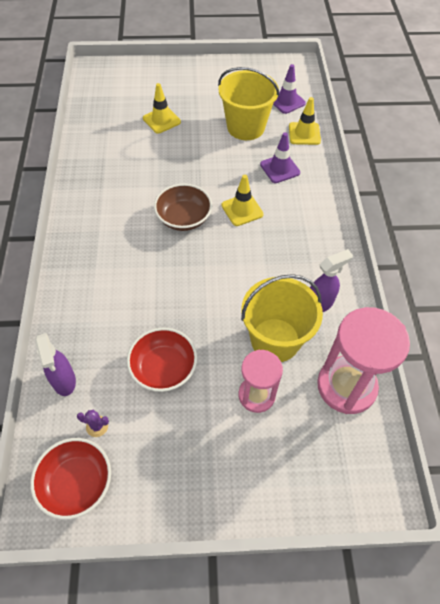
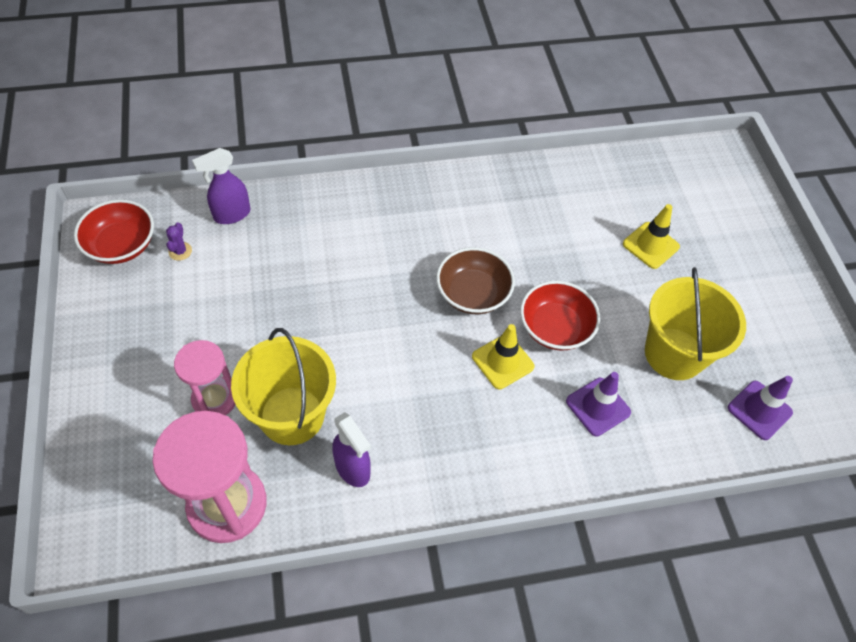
camera: 80 degrees right, 0 degrees up
(163, 368) = (248, 300): red bowl -> red bowl (555, 328)
(304, 134) = (689, 440): yellow traffic cone -> none

